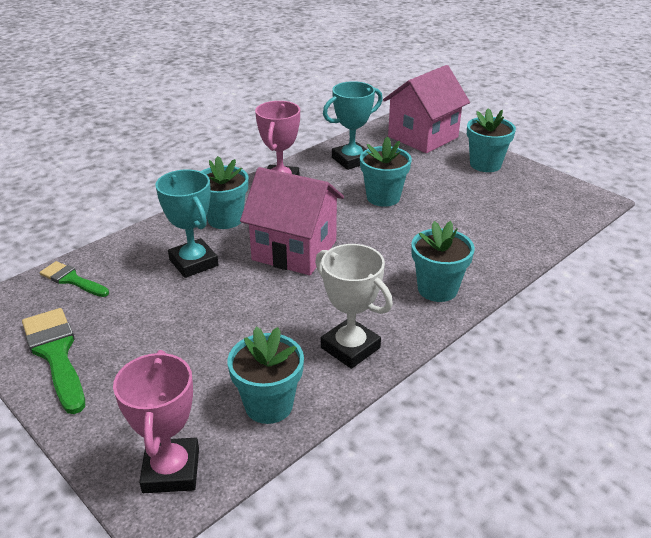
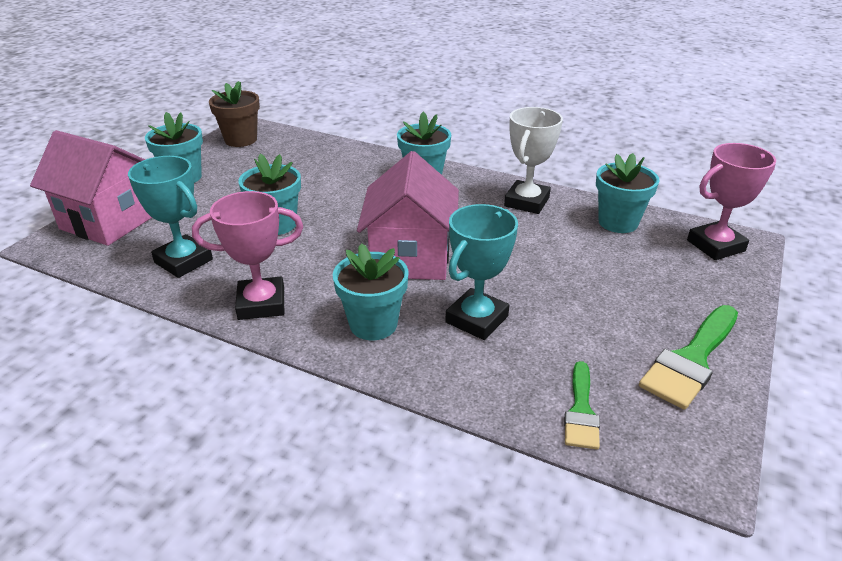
camera: 110 degrees left, 0 degrees up
(562, 195) = (241, 140): none -> brown flower pot

